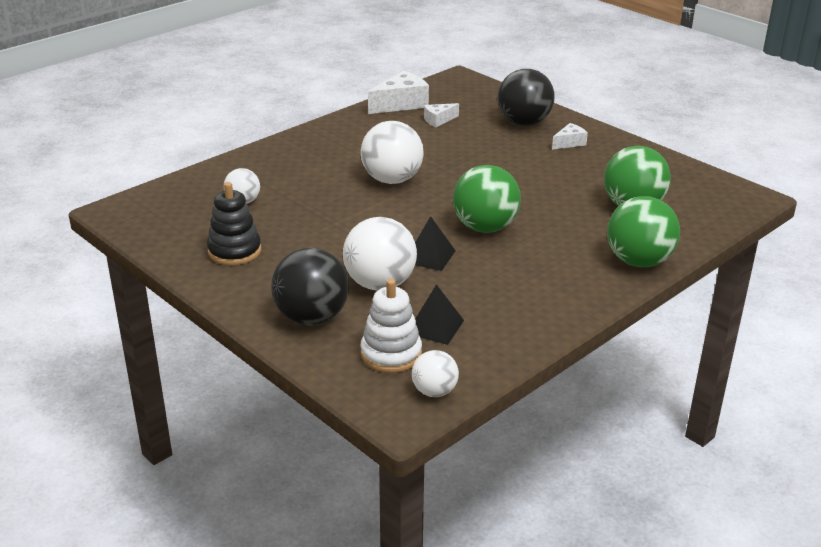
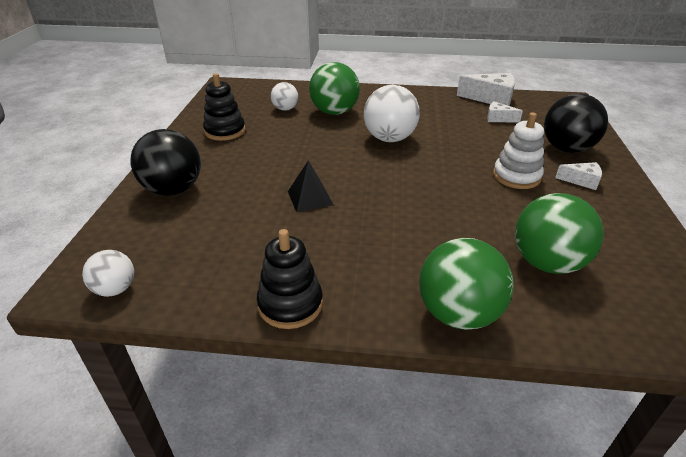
camera: 50 degrees right, 5 degrees up
(380, 284) = (246, 195): white ball -> none
(391, 354) = (154, 243): white stacking toy -> white stacking toy (516, 176)
(435, 327) = (212, 245): black pyramid -> none
(485, 228) = (385, 202): green ball -> green ball (334, 112)
(553, 319) = (290, 304): none -> black stacking toy

